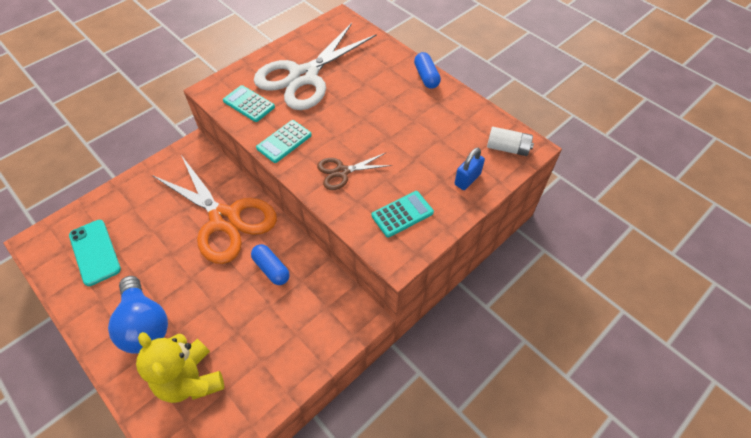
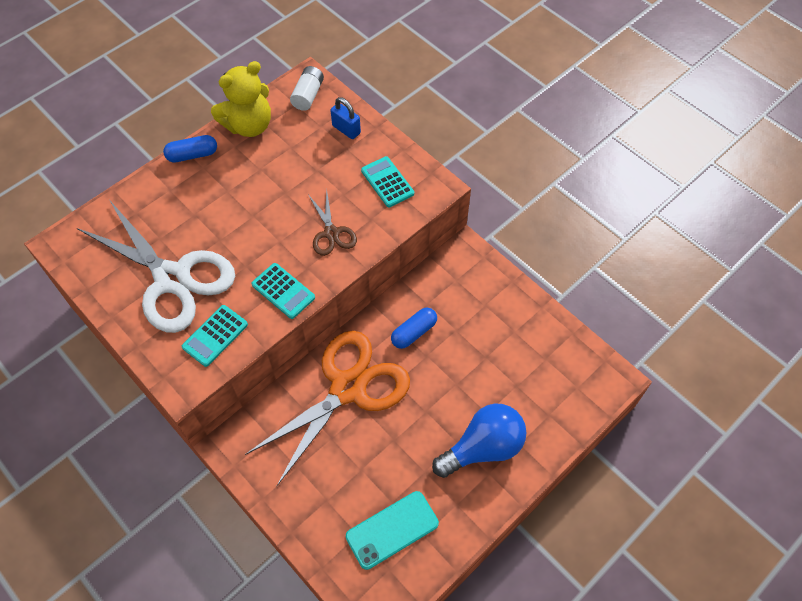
camera: 90 degrees left, 5 degrees up
(191, 379) = (537, 391): yellow teddy bear -> yellow teddy bear (249, 125)

